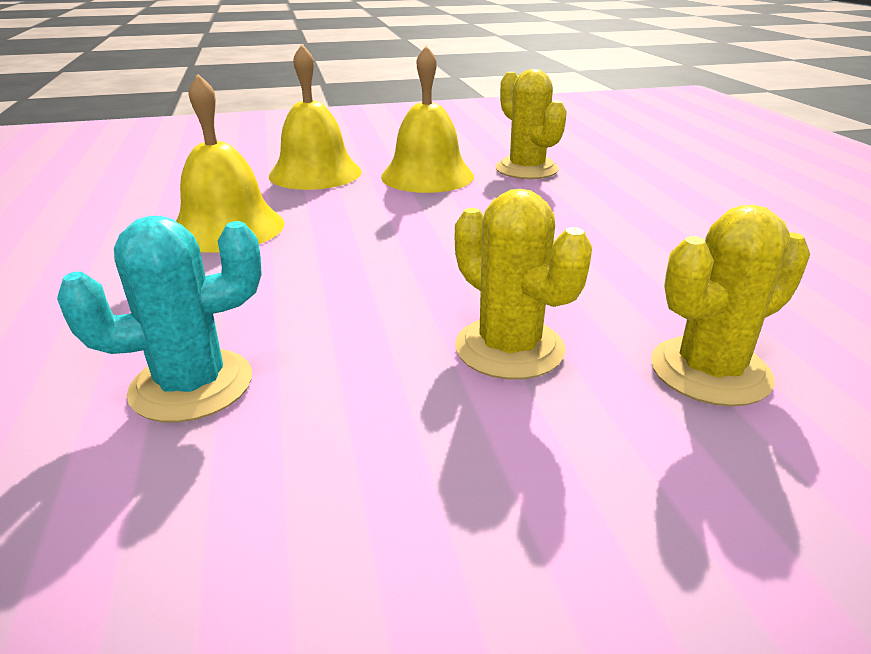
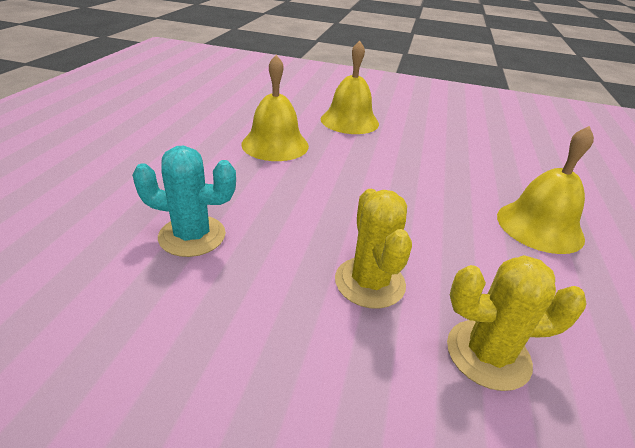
camera: 25 degrees right, 5 degrees up
(427, 176) = (416, 142): yellow bell -> yellow bell (539, 226)
(526, 169) = (489, 156): yellow cactus -> none

